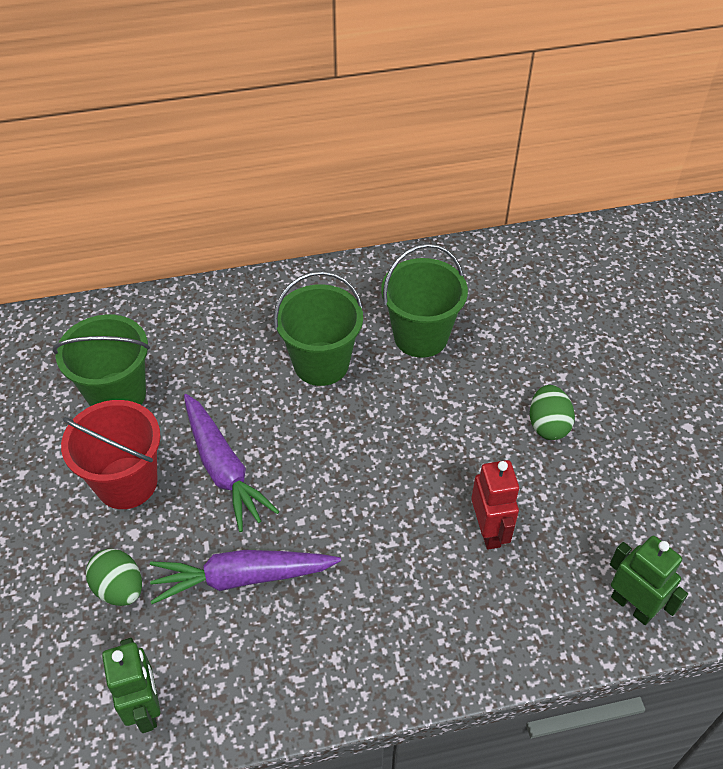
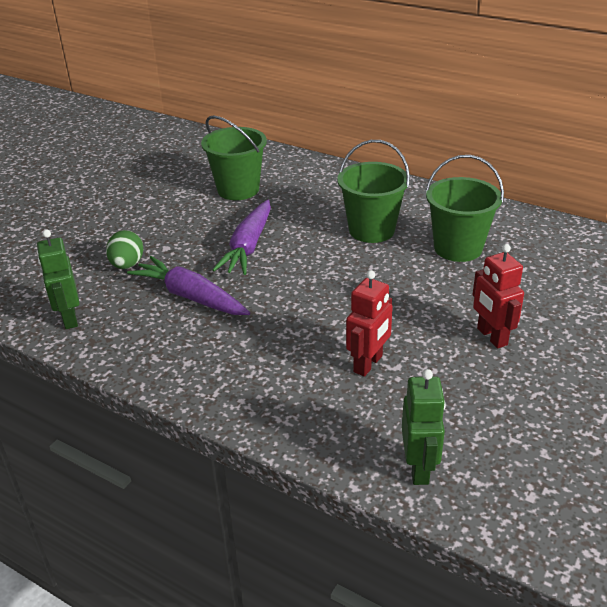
camera: 45 degrees right, 15 degrees down
(126, 483) = (191, 226): red bucket -> none
(145, 707) = (69, 318): green robot -> green robot turned 135 degrees clockwise
(548, 425) = (491, 337): green egg -> red robot

